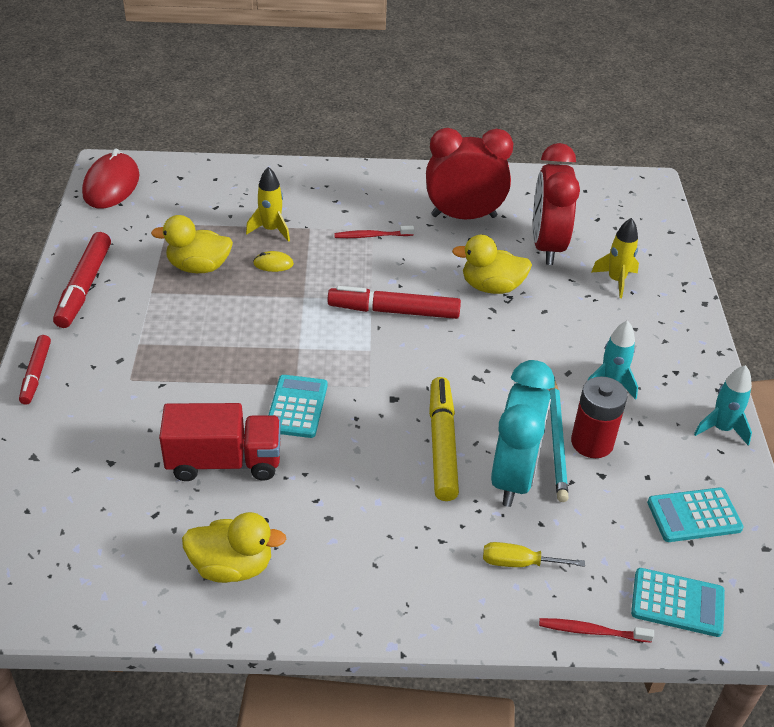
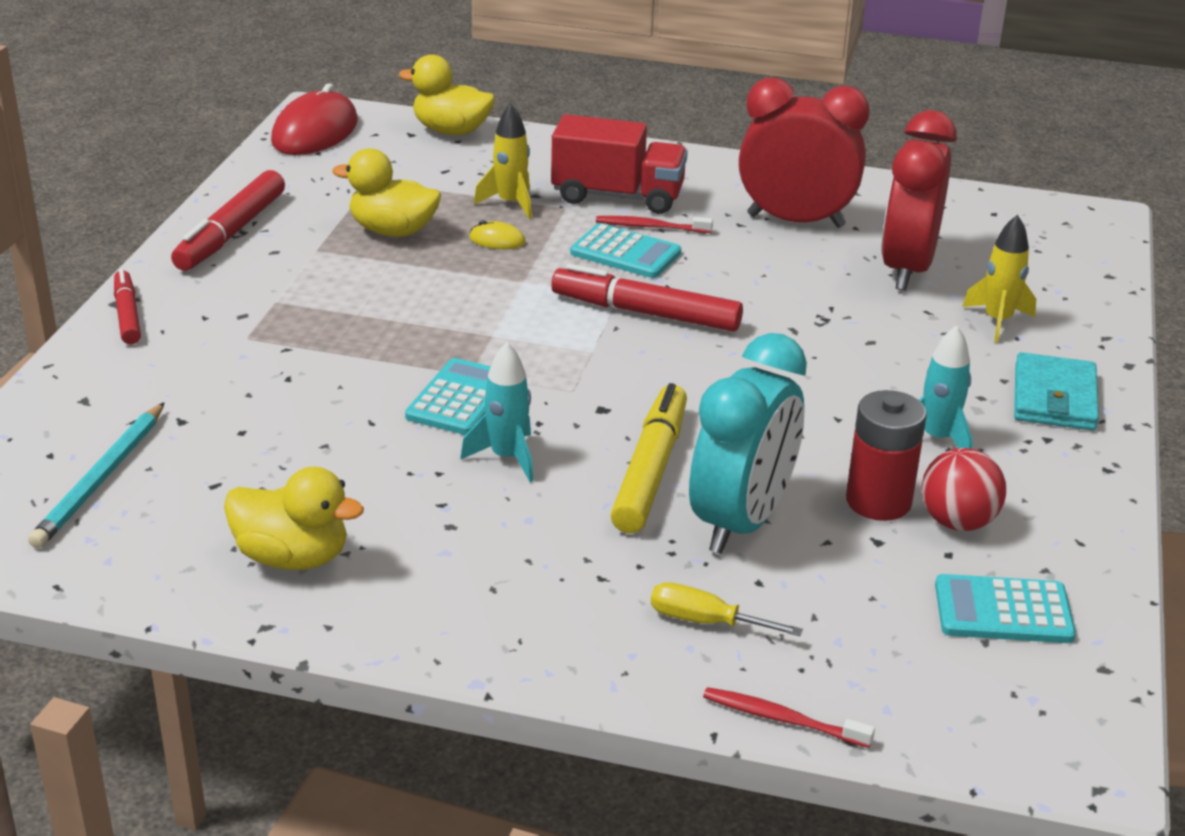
camera: 15 degrees right, 10 degrees down
(36, 374) = (127, 315): red marker -> red marker turned 150 degrees clockwise
(224, 462) = (333, 443): red truck -> red truck (618, 196)
(491, 287) = (802, 304): yellow duck -> yellow duck (451, 131)
(557, 442) = (825, 492): turquoise pencil -> turquoise pencil (101, 479)
(644, 450) = (957, 522): none -> red ball
(669, 338) = (1054, 398): none -> turquoise wallet
(677, 603) = (931, 709): turquoise calculator -> turquoise calculator (625, 253)
(721, 429) = (1092, 515): turquoise rocket -> turquoise rocket (507, 458)

